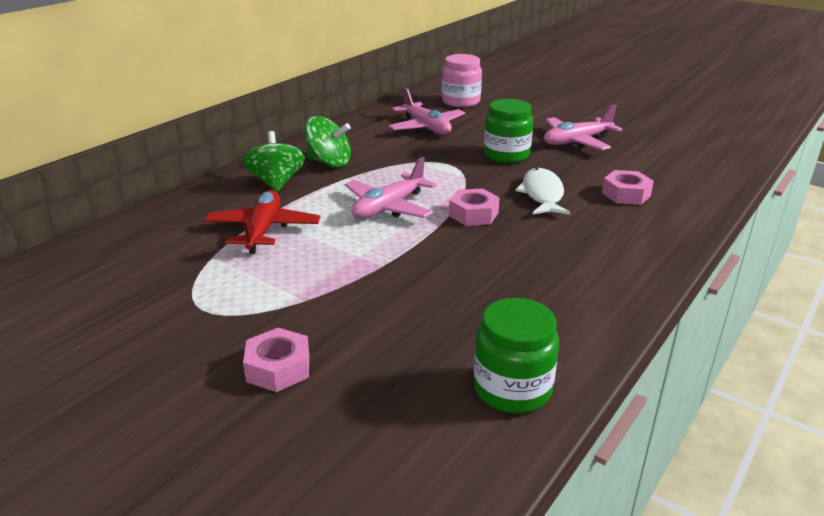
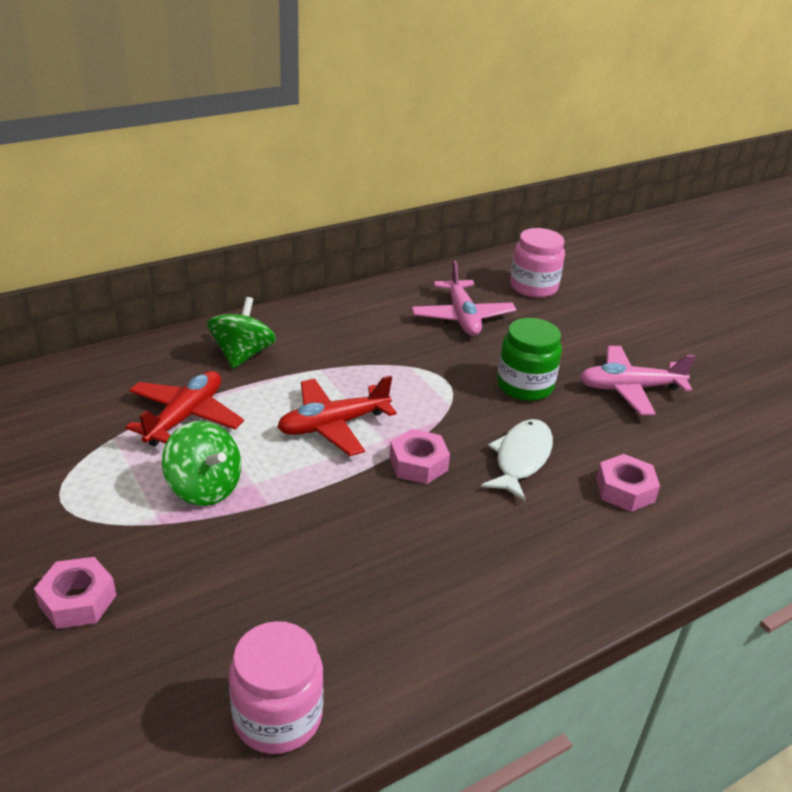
camera: 20 degrees right, 5 degrees up
(329, 162) = (317, 341): green spinning top -> green spinning top (204, 488)
(388, 207) = (333, 425): pink plane -> red plane
(512, 389) = (277, 716): green jar -> pink jar

